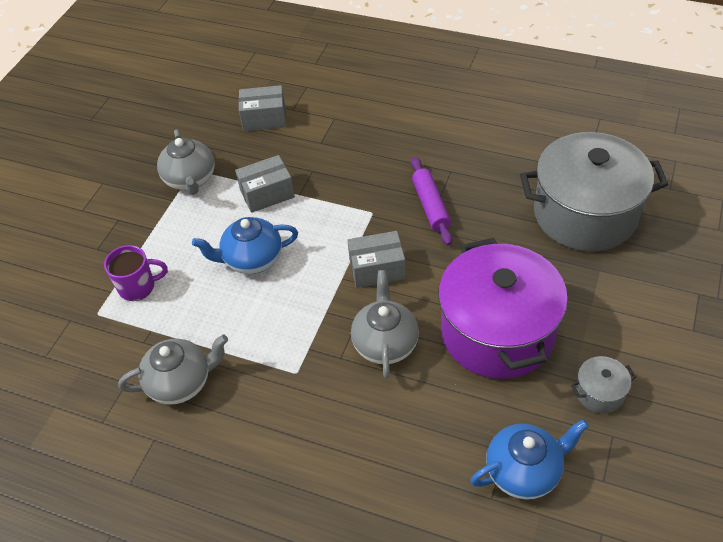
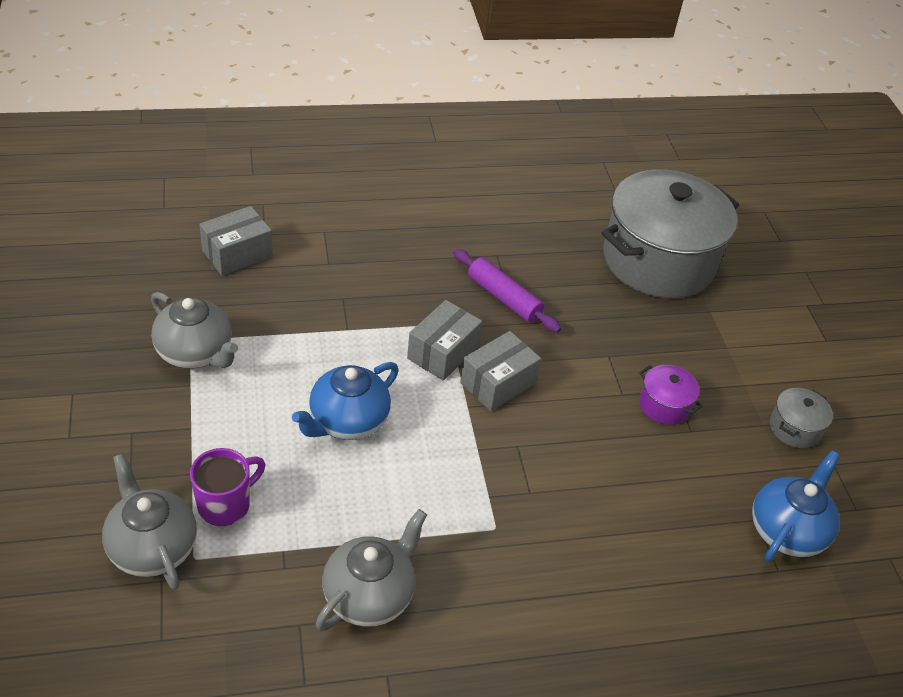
camera: 40 degrees left, 5 degrees down
(267, 194) = (308, 340): grey box -> grey box (443, 352)
(385, 343) = (565, 458): grey teapot -> grey teapot (152, 547)
(497, 332) = (664, 405): purple pot -> purple pot, size x0.40

